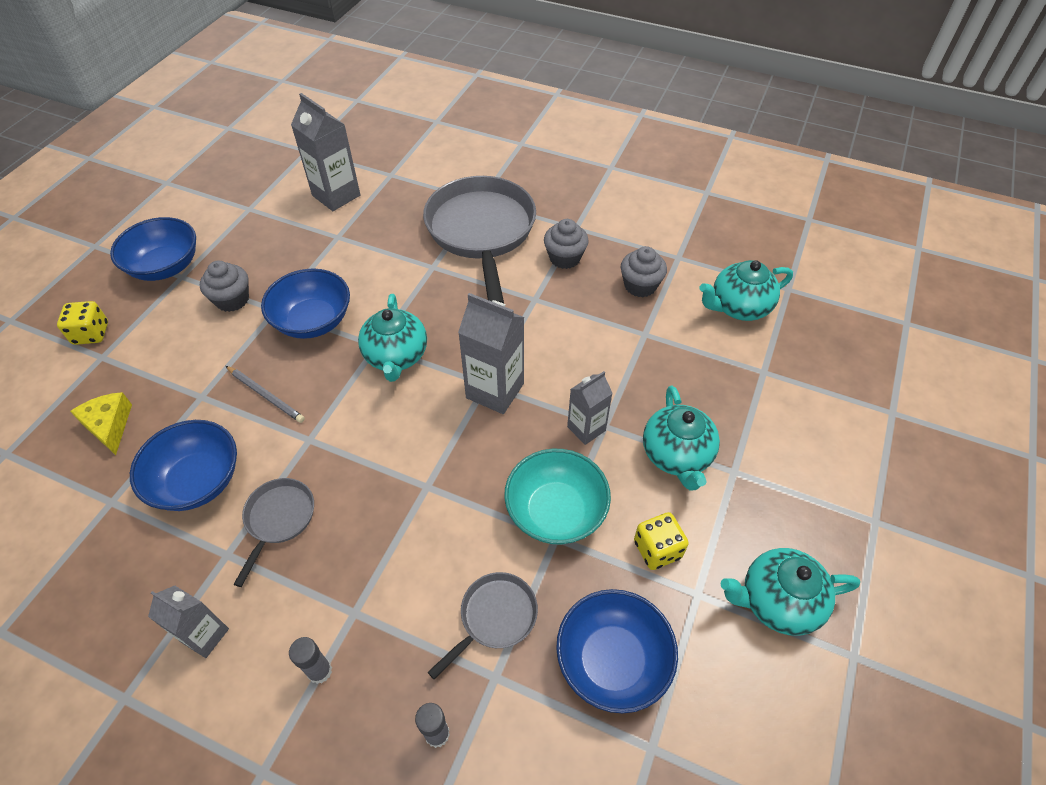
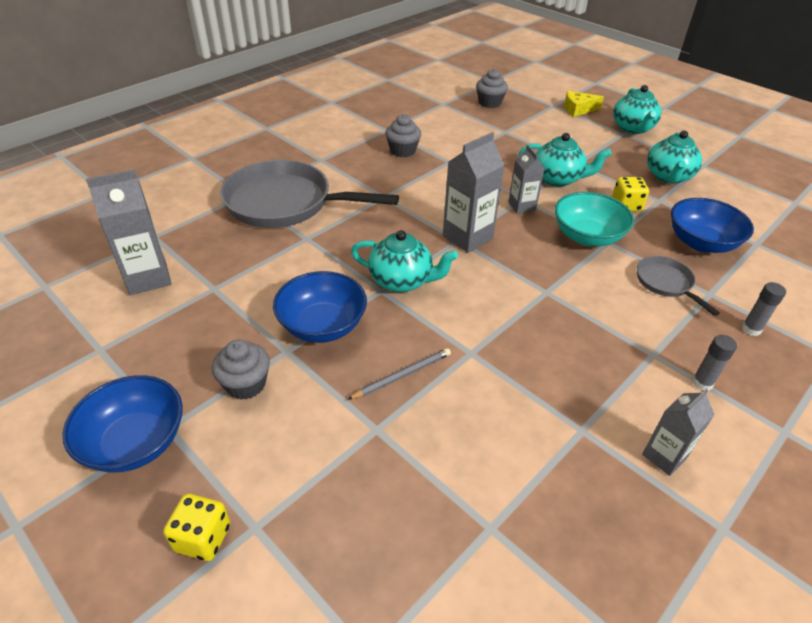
camera: 70 degrees left, 10 degrees down
(109, 425) = (377, 524): yellow cheese -> yellow cheese (578, 109)
(197, 481) = (489, 444): blue bowl -> none
(279, 519) = (553, 387): grey pan -> none
(564, 258) = (350, 173): grey cupcake -> grey cupcake (489, 103)
(738, 307) = (447, 123): turquoise teapot -> turquoise teapot (632, 128)

